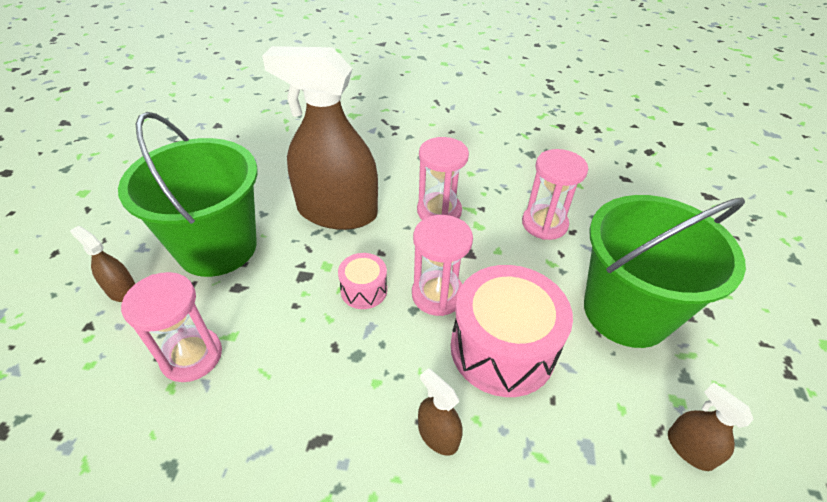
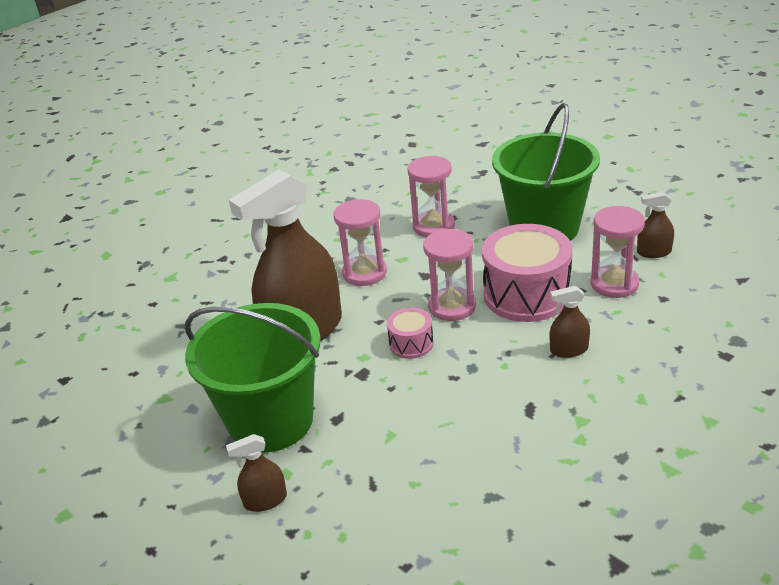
camera: 50 degrees left, 10 degrees down
(192, 356) = (391, 464): pink hourglass -> pink hourglass (614, 284)

